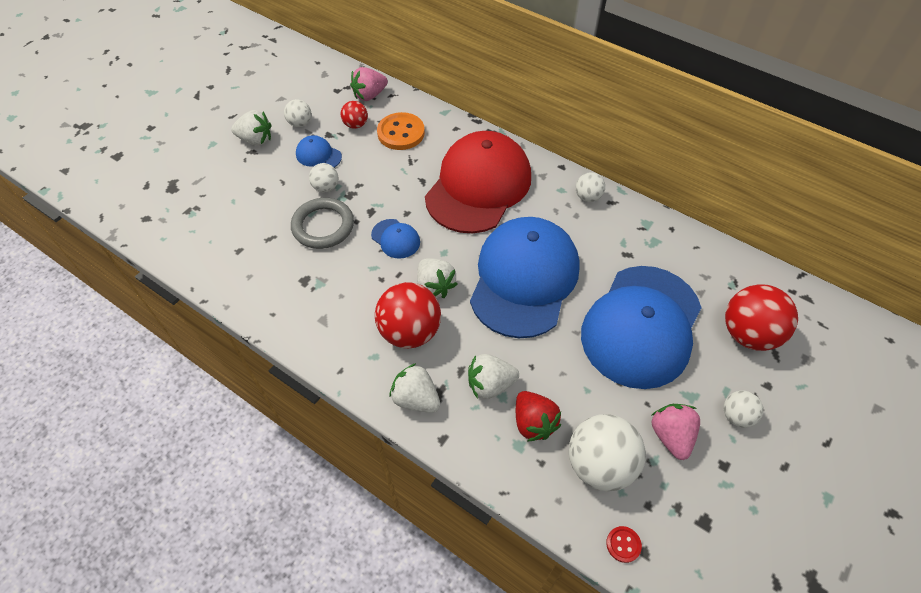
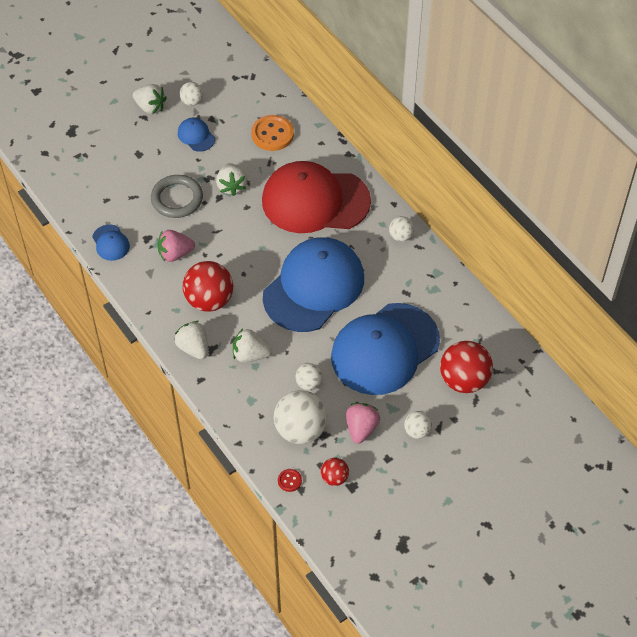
camera: 20 degrees right, 0 degrees up
(326, 187) = (191, 166): white ball -> white ball (309, 383)
(355, 125) = (237, 116): red ball -> red ball (334, 478)
(369, 95) = (261, 90): pink strawberry -> pink strawberry (175, 254)
(395, 239) = (229, 226): blue cap -> blue cap (110, 243)
(435, 286) = (243, 272): white strawberry -> white strawberry (231, 186)
(478, 186) = (315, 201): red cap -> red cap turned 135 degrees counterclockwise
(533, 423) = (268, 389): red strawberry -> none

